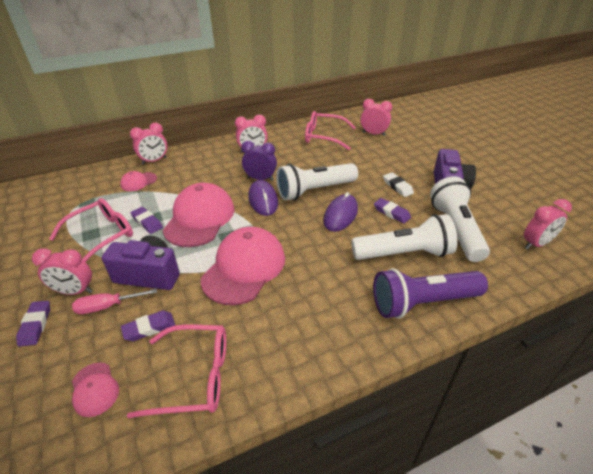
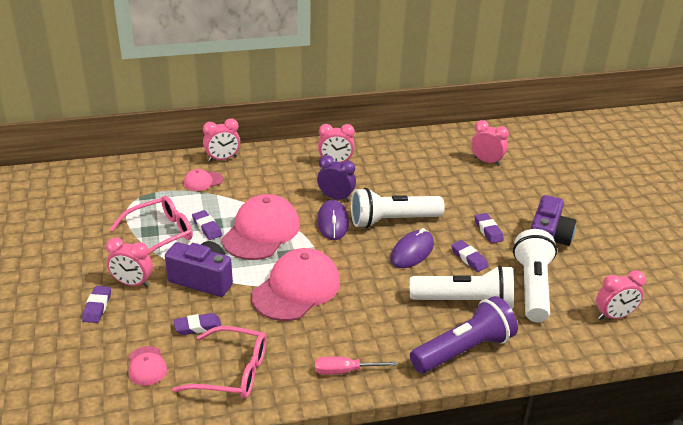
camera: 10 degrees right, 5 degrees down
(108, 306) = (162, 302): pink screwdriver -> pink screwdriver (345, 371)
(324, 136) = (425, 156): pink glasses -> none
(397, 187) = (488, 230): white eraser -> purple eraser
(423, 302) = (463, 350): purple flashlight -> purple flashlight turned 150 degrees clockwise

